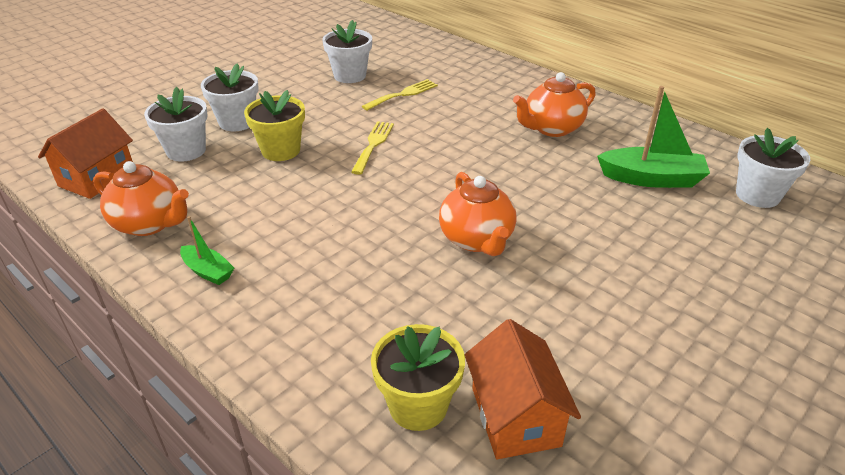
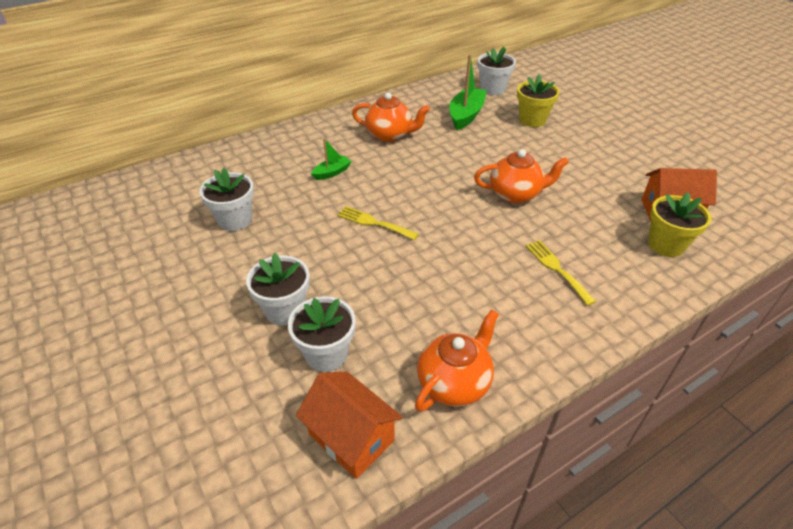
camera: 75 degrees left, 5 degrees up
(208, 271) = (533, 339): green boat -> green boat (332, 172)
(281, 150) = (358, 281): yellow flower pot -> yellow flower pot (532, 120)
(403, 94) = (295, 193): yellow fork -> yellow fork (556, 269)
(552, 128) = (390, 135): orange teapot -> orange teapot turned 60 degrees counterclockwise

